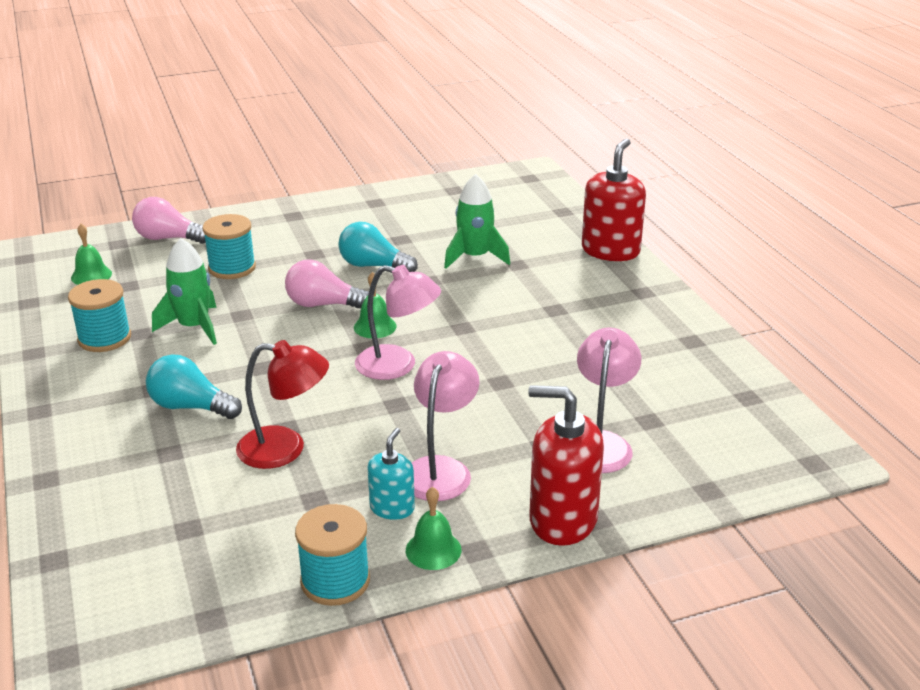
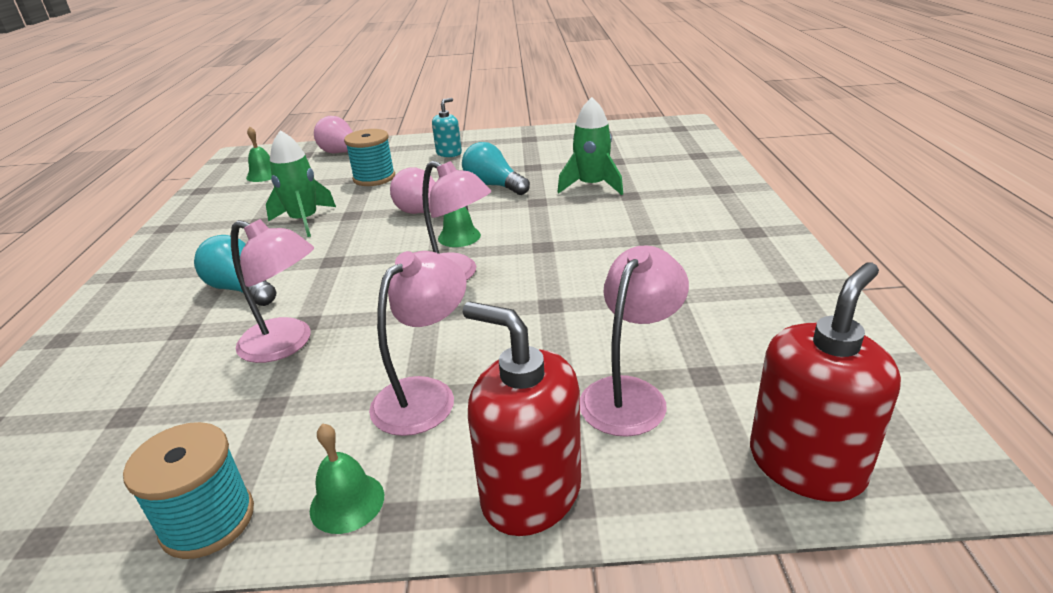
camera: 20 degrees right, 0 degrees up
(104, 338) = (228, 222): turquoise spool -> none
(285, 449) = (287, 344): red lamp -> pink lamp
(392, 508) = (340, 433): turquoise soap dispenser -> turquoise soap dispenser (449, 153)
(610, 251) = (732, 191): red soap dispenser -> red soap dispenser (806, 464)

